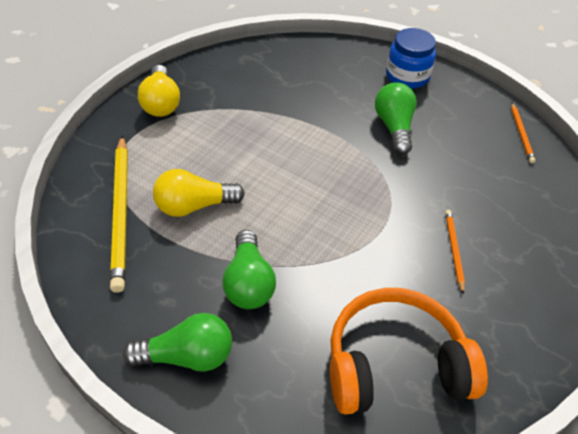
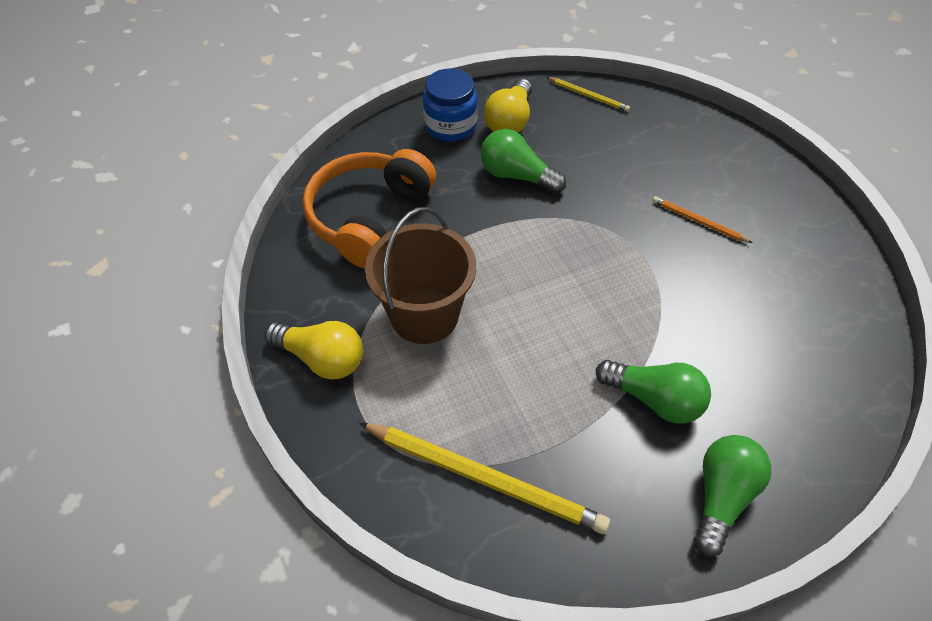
camera: 55 degrees left, 5 degrees up
(194, 206) = (518, 400): yellow light bulb -> yellow light bulb (510, 121)
(228, 132) = (424, 315): none -> brown bucket
(395, 364) = (802, 332): orange headphones -> orange headphones (369, 218)
(521, 134) = (588, 96): orange pencil -> yellow pencil

